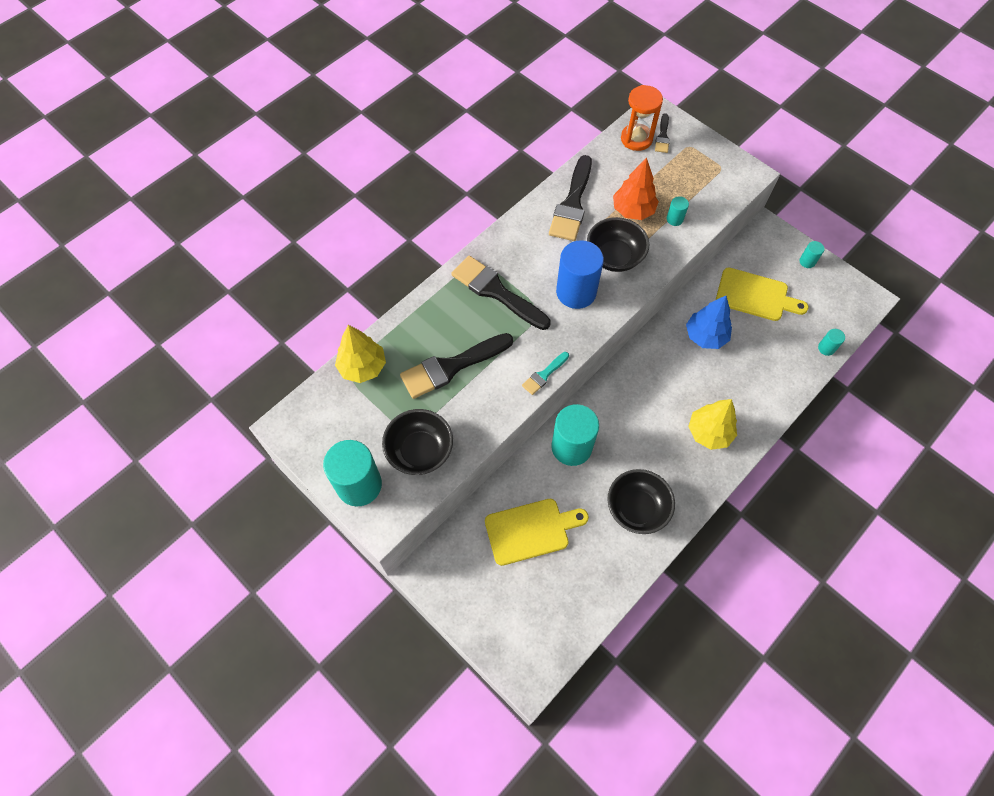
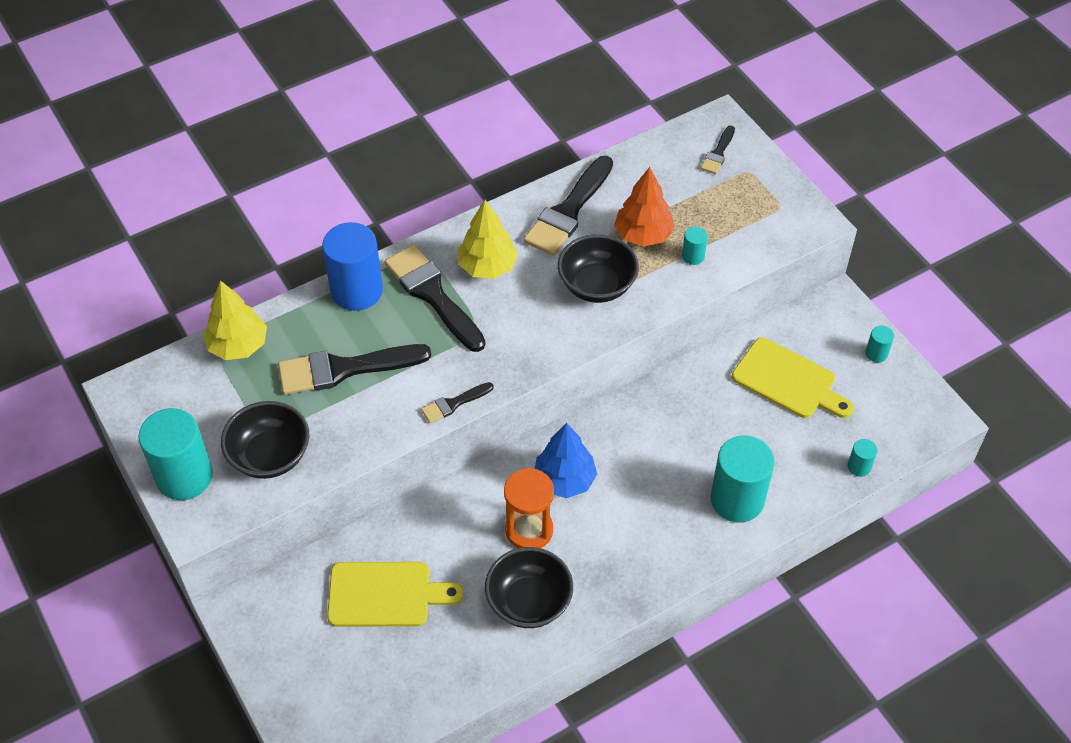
camera: 15 degrees right, 10 degrees down
(544, 375) = (454, 404): turquoise brush -> black brush
(571, 447) = (474, 509): turquoise cylinder -> turquoise cylinder (737, 499)
(576, 292) = (531, 316): blue cylinder -> blue cylinder (357, 291)
(636, 139) = (682, 149): orange hourglass -> orange hourglass (529, 530)
(705, 336) = (701, 416): blue tree -> blue tree (564, 480)
(709, 432) = (659, 534): yellow tree -> yellow tree (487, 267)

